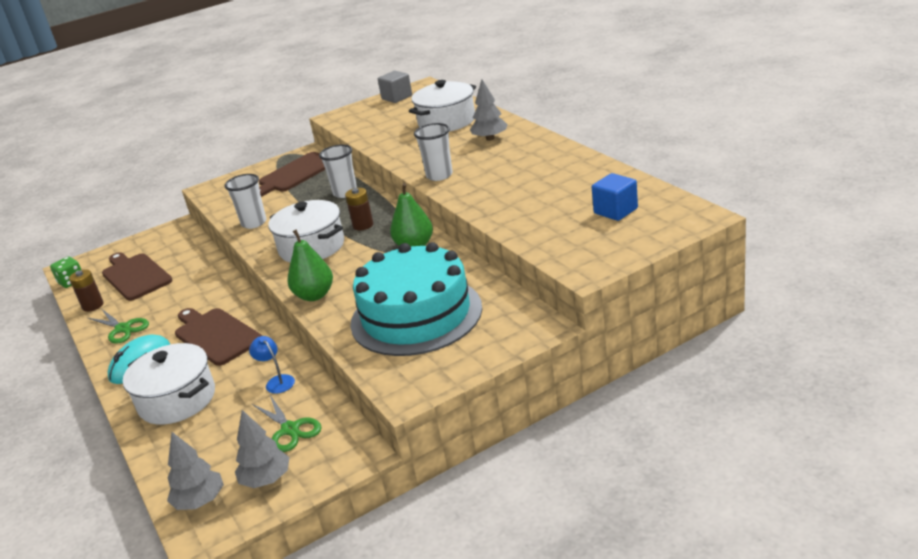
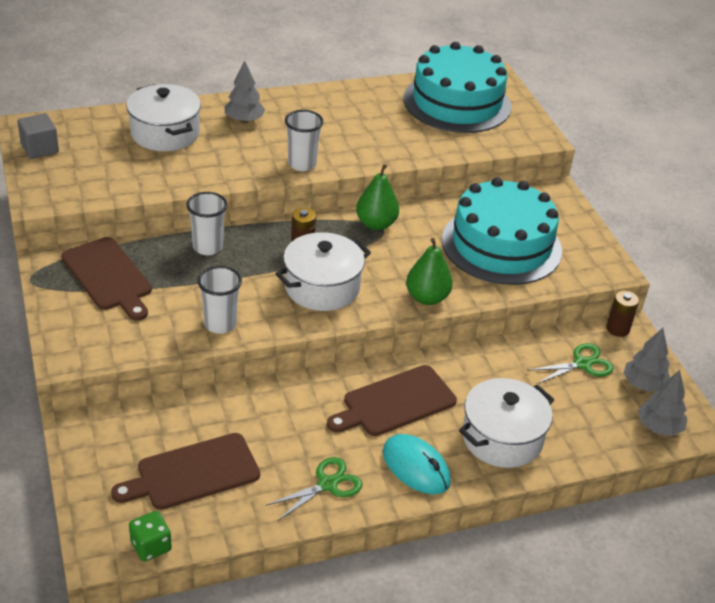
camera: 85 degrees left, 10 degrees up
(93, 306) = (244, 517): brown battery -> brown battery (617, 329)
(277, 381) = (505, 365): blue lamp -> none
(615, 211) = (457, 102): blue cube -> turquoise cake

